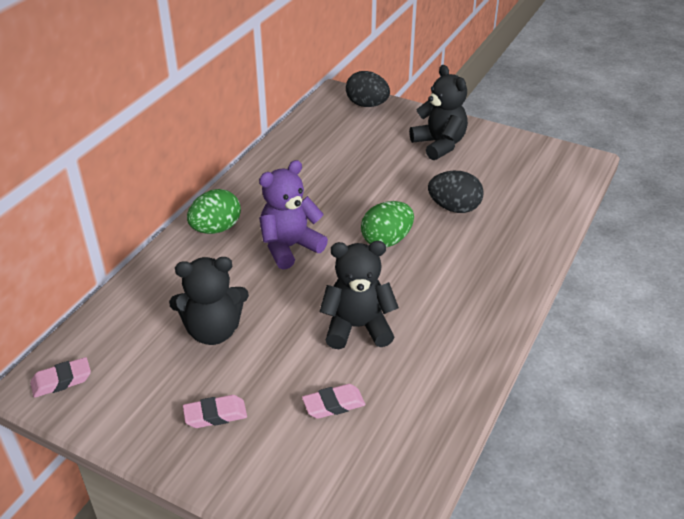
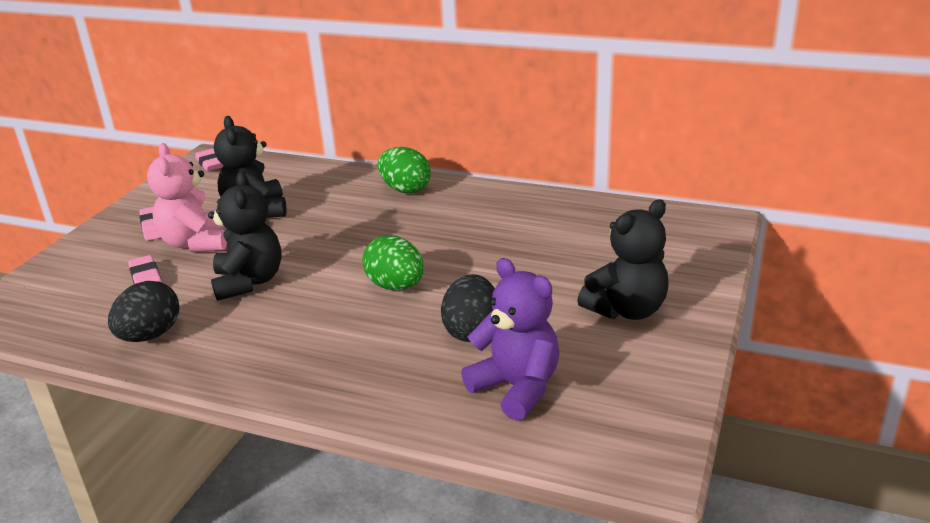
camera: 85 degrees right, 10 degrees down
(267, 374) = (195, 243): none -> pink teddy bear
(289, 247) = (379, 230): purple teddy bear -> purple teddy bear (516, 388)
(367, 105) = (703, 244): black egg -> black egg (150, 335)

